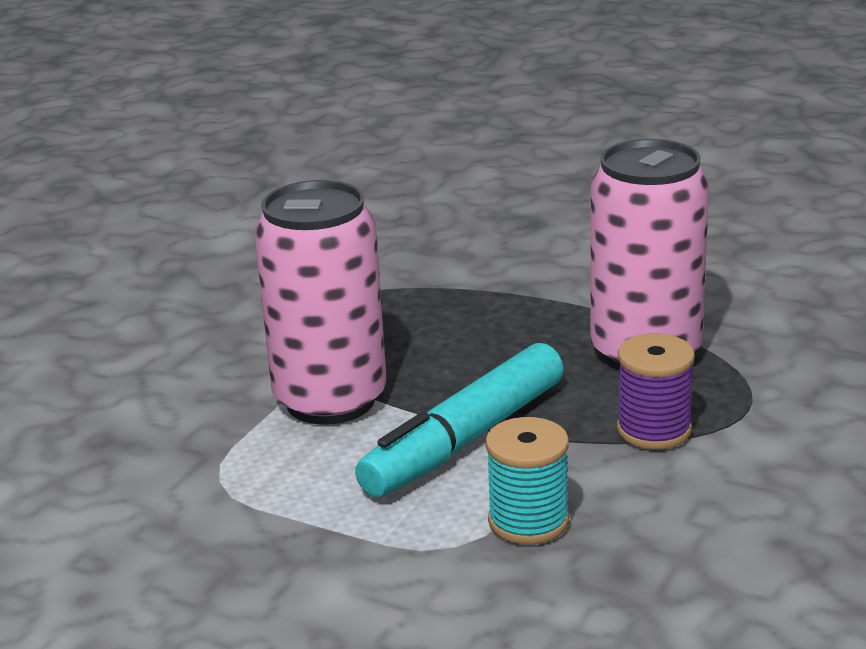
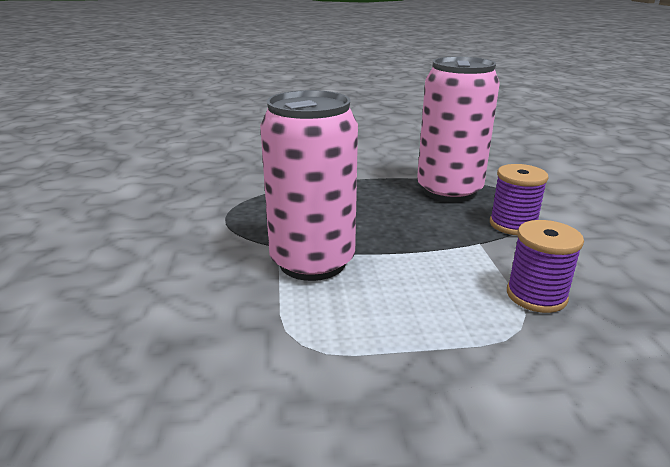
camera: 35 degrees left, 0 degrees up
(465, 439) = (427, 260): turquoise marker -> none
(528, 521) = (536, 296): turquoise spool -> purple spool

